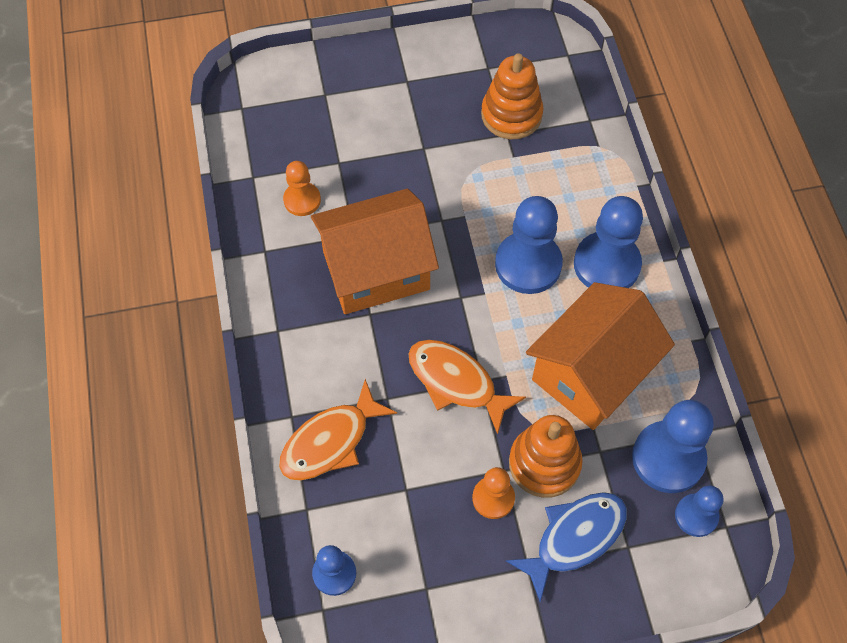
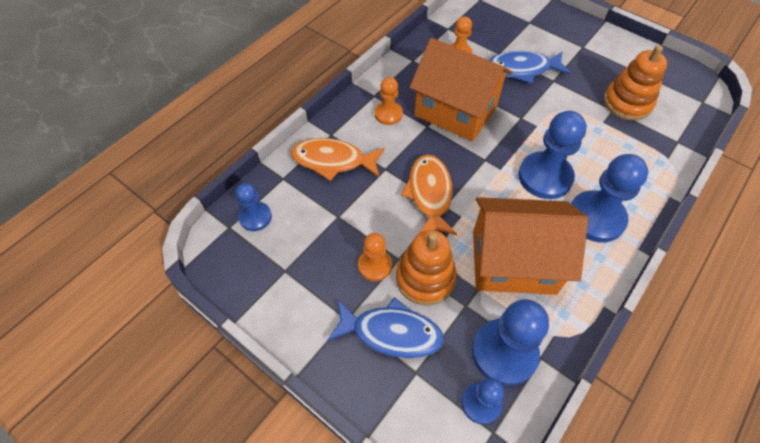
camera: 50 degrees right, 5 degrees down
(318, 337) = (388, 114): none -> orange pawn
(382, 162) = (522, 69): none -> blue fish

